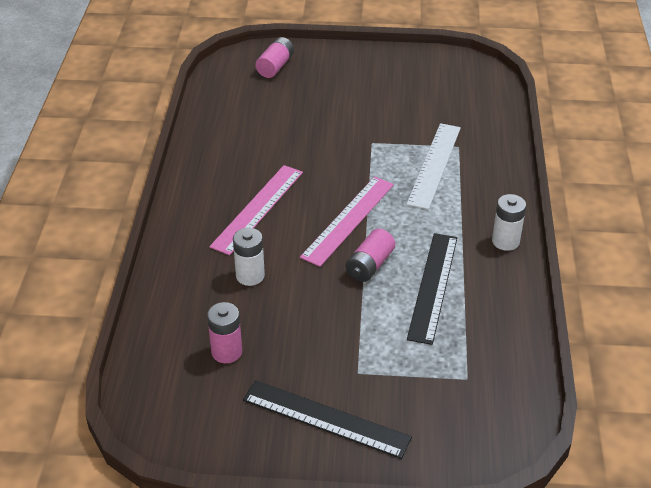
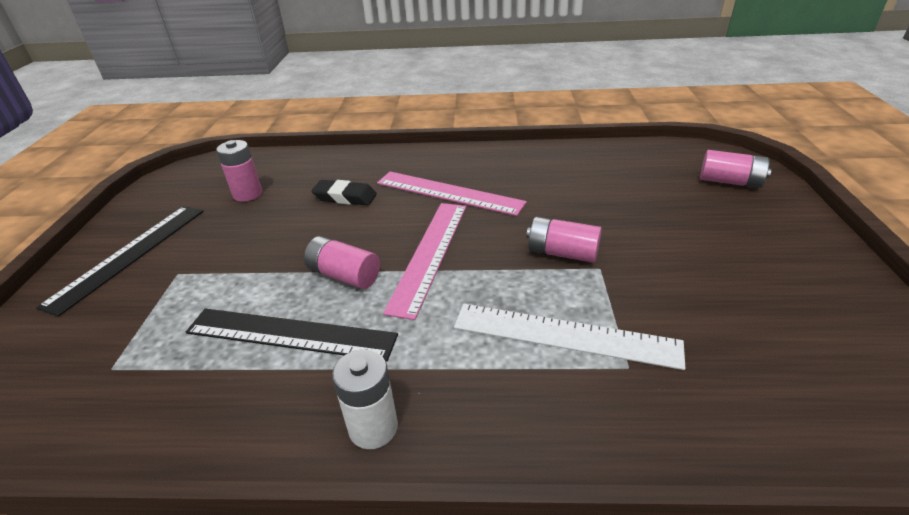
camera: 90 degrees right, 5 degrees down
(250, 276) = (345, 197): white battery -> black eraser
(348, 220) = (430, 254): pink ruler -> pink ruler turned 75 degrees clockwise
(353, 156) = (562, 253): none -> pink battery

